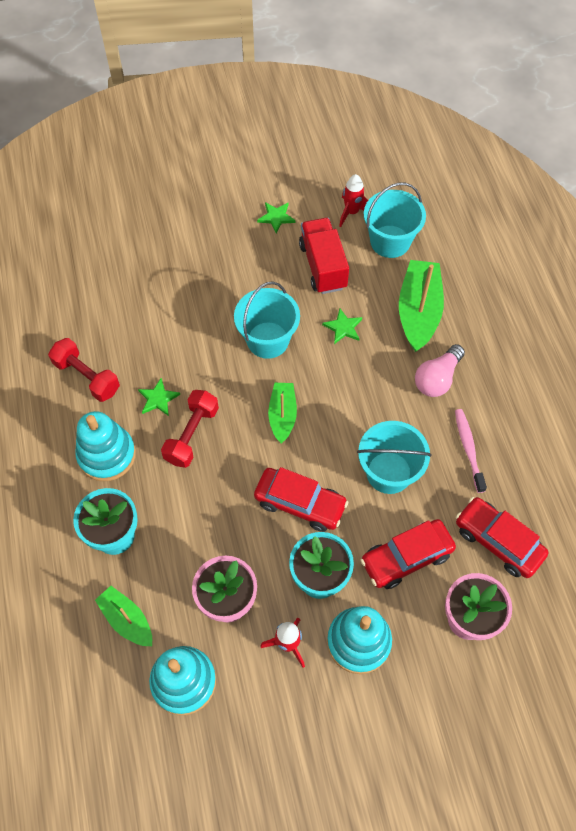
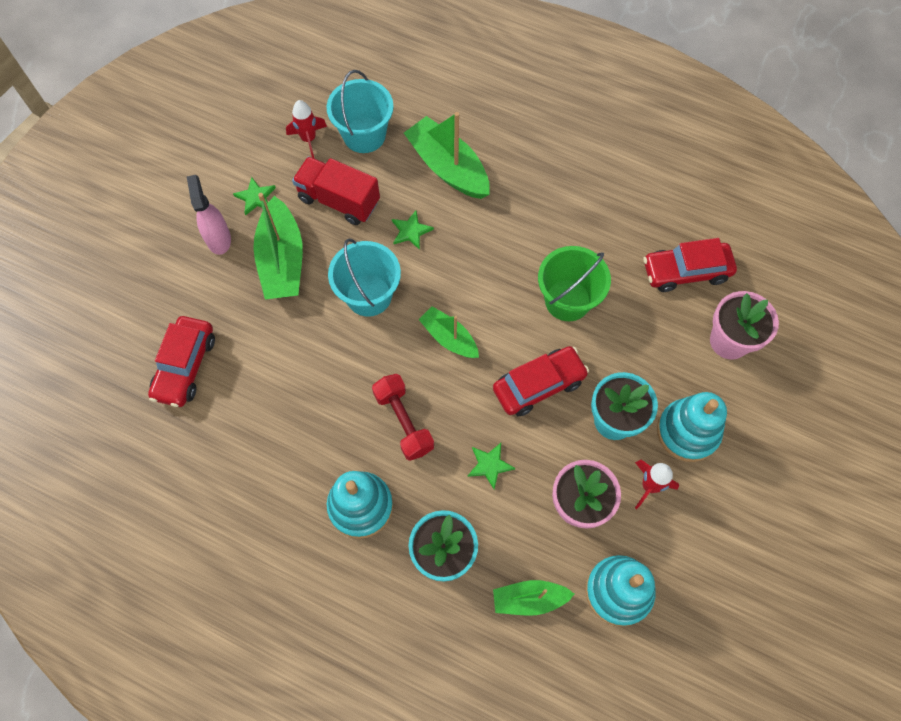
camera: 50 degrees left, 5 degrees up
(87, 377) = (266, 467): red dumbbell -> none
(158, 398) = (344, 423): green star -> green star (489, 465)
(225, 221) = (218, 238): none -> pink spray bottle
(244, 268) = (282, 260): none -> green boat
(389, 472) = (567, 300): turquoise bucket -> green bucket
(406, 558) = (648, 344): red car -> red car (185, 366)
(437, 379) = (518, 202): pink light bulb -> none
(468, 449) = (595, 230): pink toothbrush -> none

